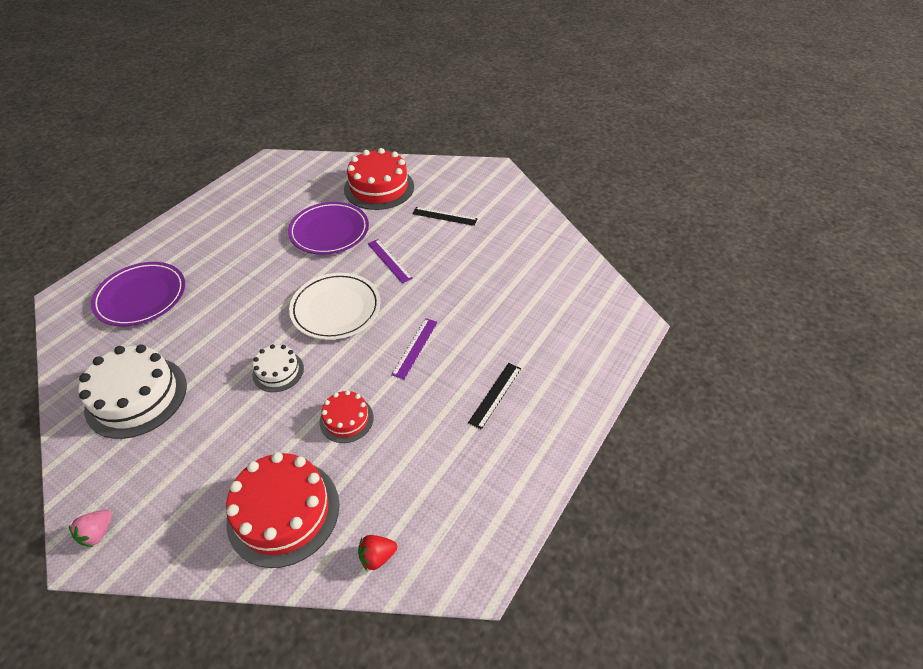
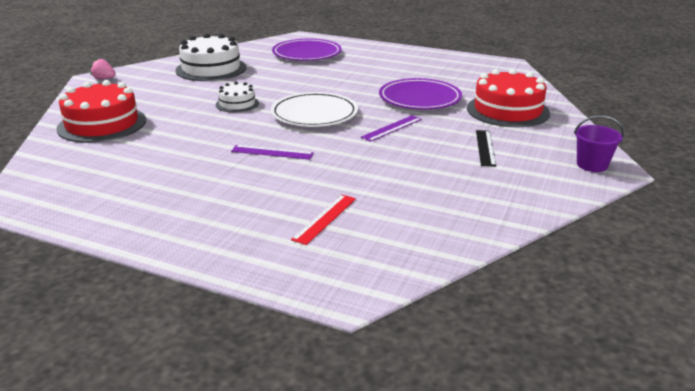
camera: 80 degrees right, 20 degrees down
(346, 419) = (186, 134): red cake -> none
(377, 556) = (50, 160): red strawberry -> none
(486, 175) = (592, 165): none -> purple bucket
(495, 395) = (212, 197): black ruler -> none
(541, 323) = (325, 218): none -> red ruler

